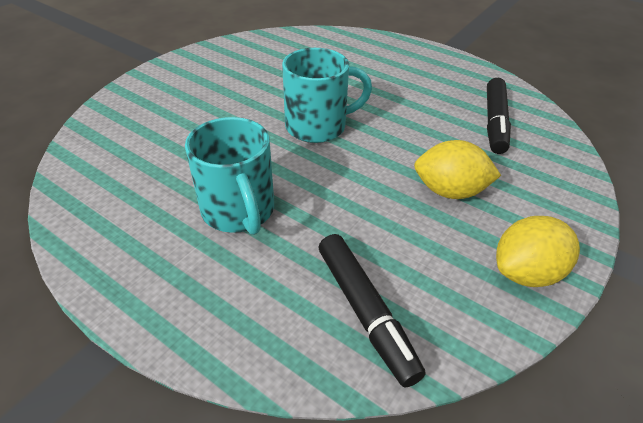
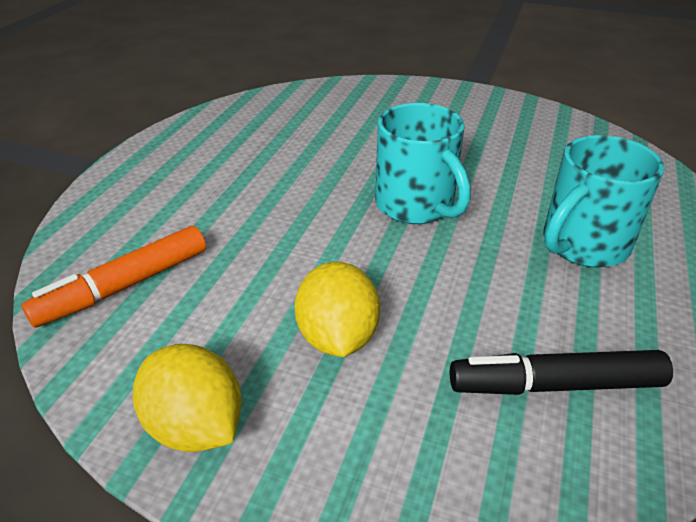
camera: 75 degrees right, 5 degrees down
(239, 211) = (246, 185): turquoise mug -> turquoise mug (582, 245)
(365, 311) = (124, 286): black marker -> orange marker

